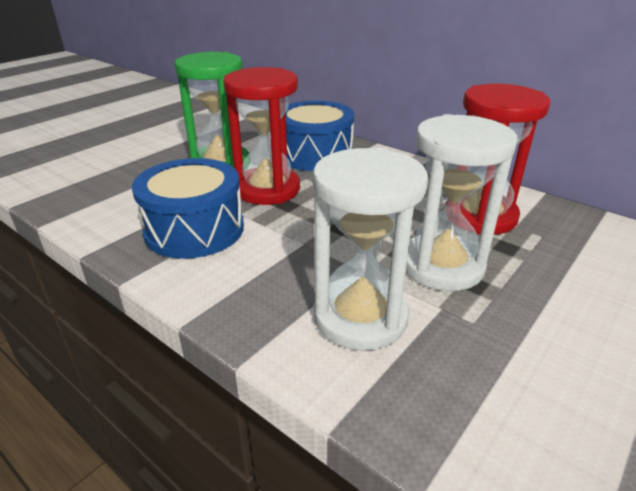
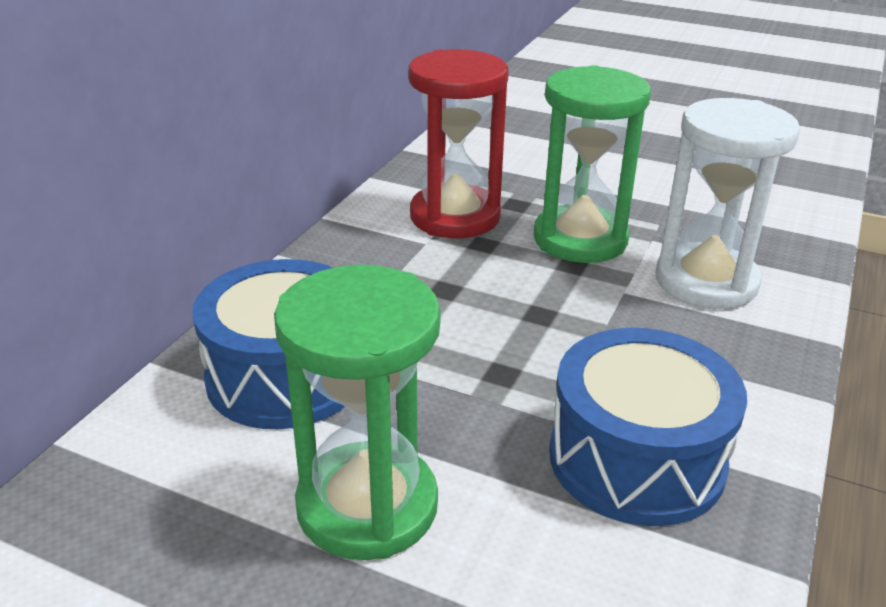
camera: 105 degrees left, 0 degrees up
(267, 189) = (458, 407): red hourglass -> none
(442, 266) = (580, 239): white hourglass -> green hourglass

